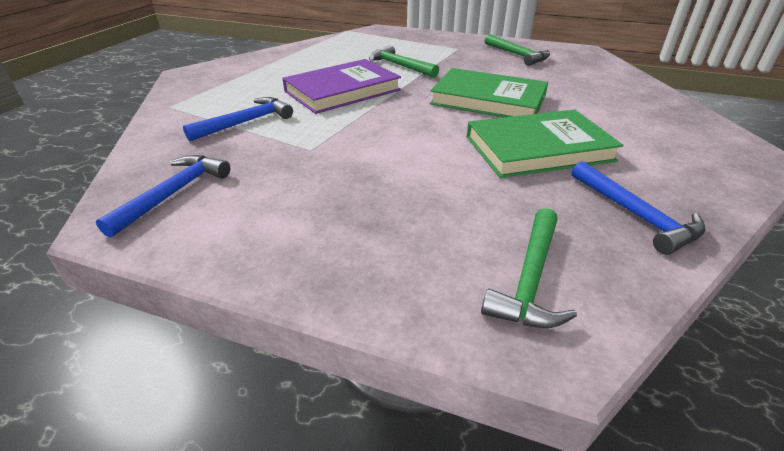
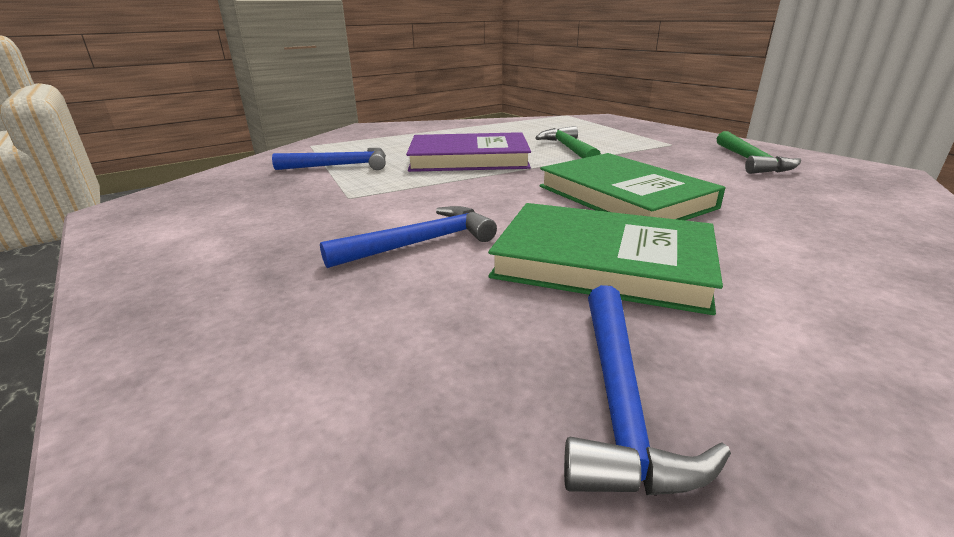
camera: 35 degrees right, 10 degrees down
(173, 193) = (193, 201): blue hammer -> blue hammer (420, 243)
(530, 279) = (305, 409): green hammer -> none

